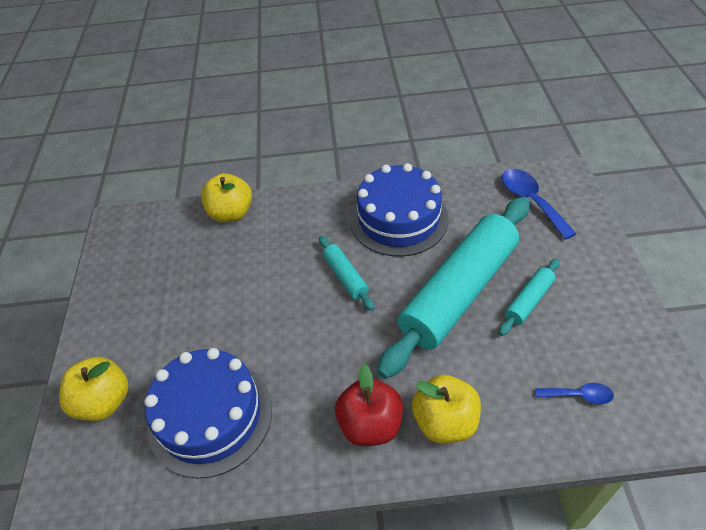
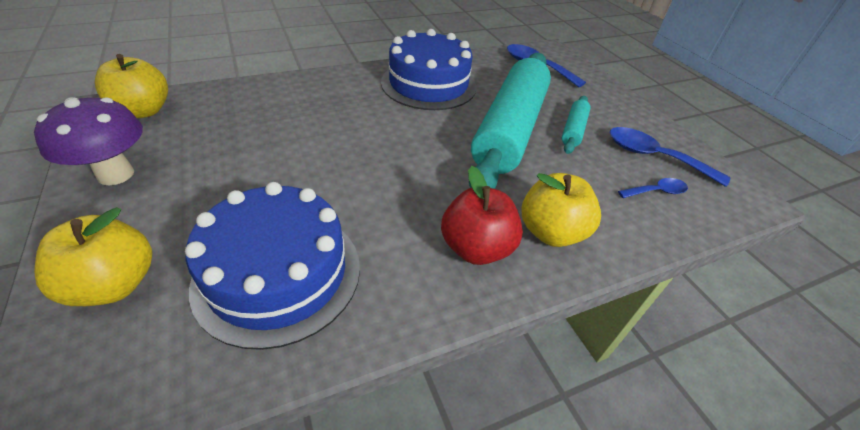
camera: 25 degrees left, 5 degrees down
(116, 298) = (116, 174): none -> purple mushroom
(231, 213) = (251, 91): yellow apple -> yellow apple (143, 111)
(345, 277) = (395, 129): turquoise rolling pin -> none
(602, 350) = (653, 157): none -> blue spoon

